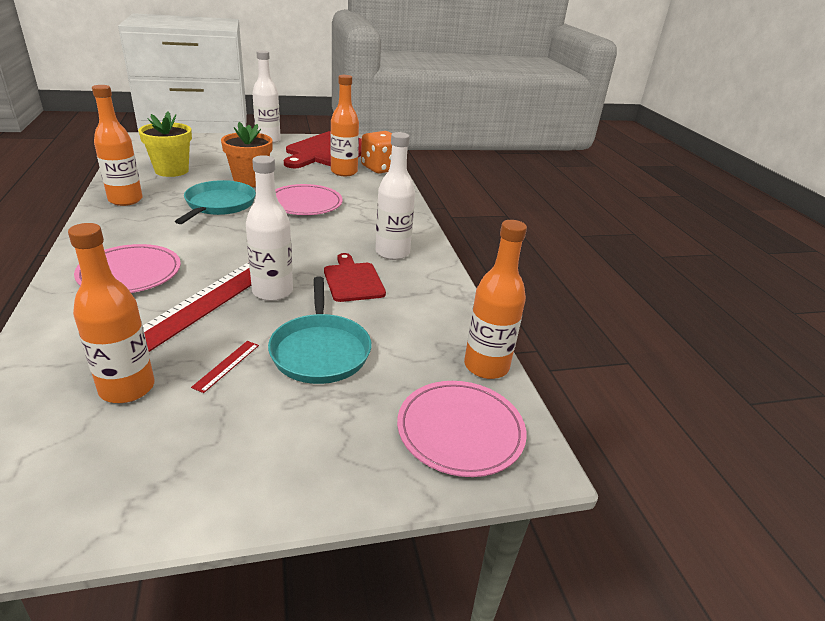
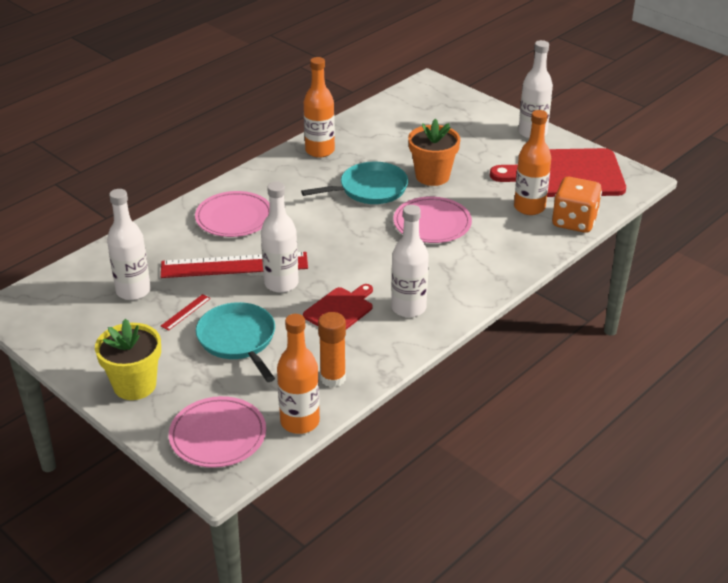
camera: 60 degrees right, 5 degrees up
(127, 388) = (133, 291): orange bottle -> white bottle
(171, 171) = (393, 134): yellow flower pot -> yellow flower pot (135, 385)
(226, 365) = (185, 312): red ruler -> red ruler turned 45 degrees counterclockwise
(320, 351) = (238, 340): turquoise pan -> turquoise pan turned 105 degrees clockwise
(442, 322) = (333, 378): none -> orange glue stick

